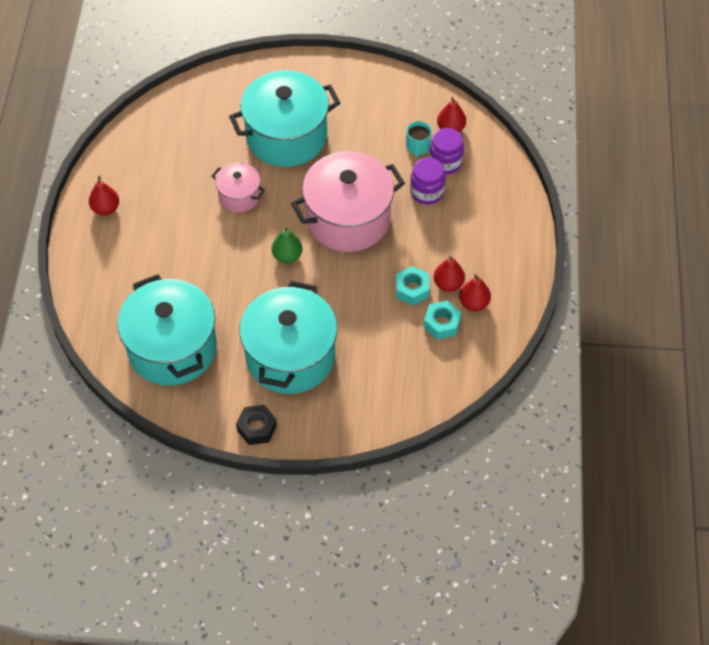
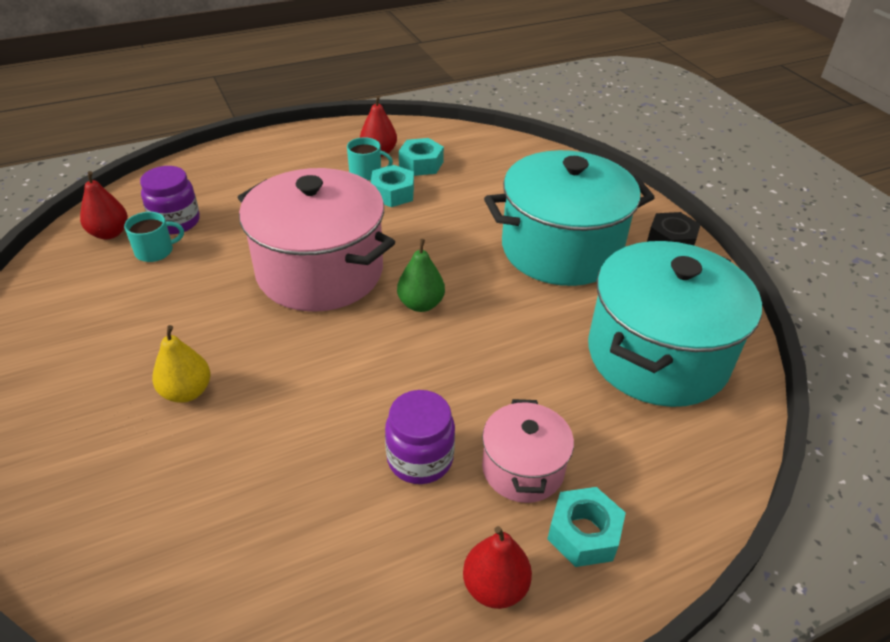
camera: 120 degrees left, 15 degrees down
(103, 251) = (584, 533): none -> turquoise nut
(239, 196) = (346, 398): pink pot -> pink pot (523, 468)
(286, 136) = (187, 392): turquoise pot -> yellow pear
(427, 192) = (235, 222): purple jar -> purple jar (420, 458)
(448, 284) = (366, 173): red pear -> turquoise mug

